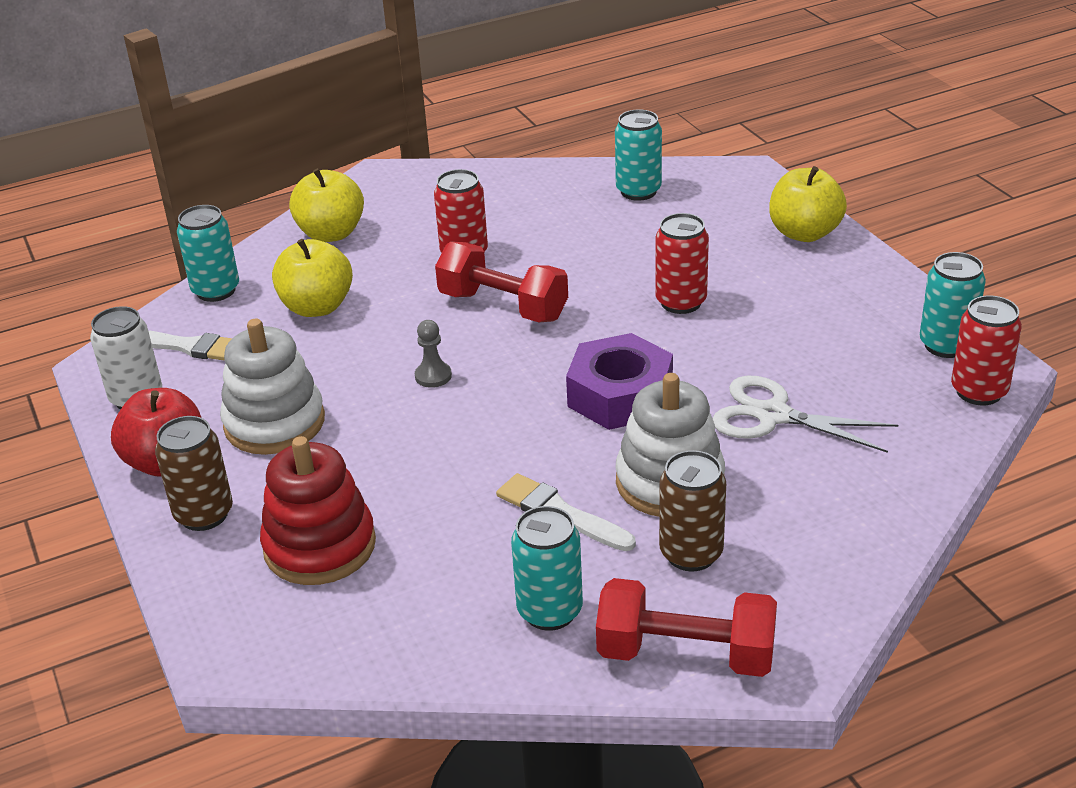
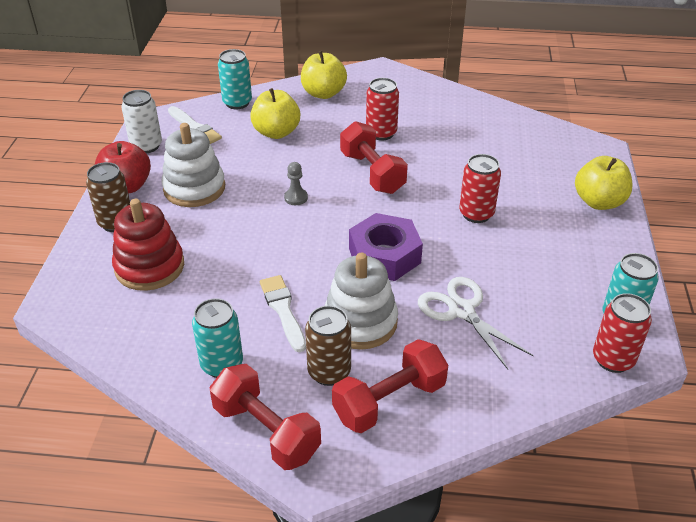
camera: 30 degrees right, 5 degrees up
(638, 191) = (519, 134): turquoise can -> none
(792, 549) = (389, 401): none -> red dumbbell

